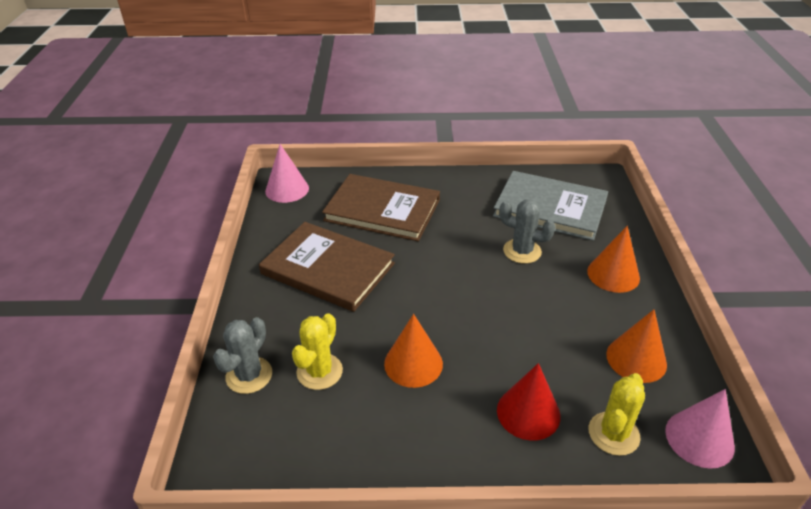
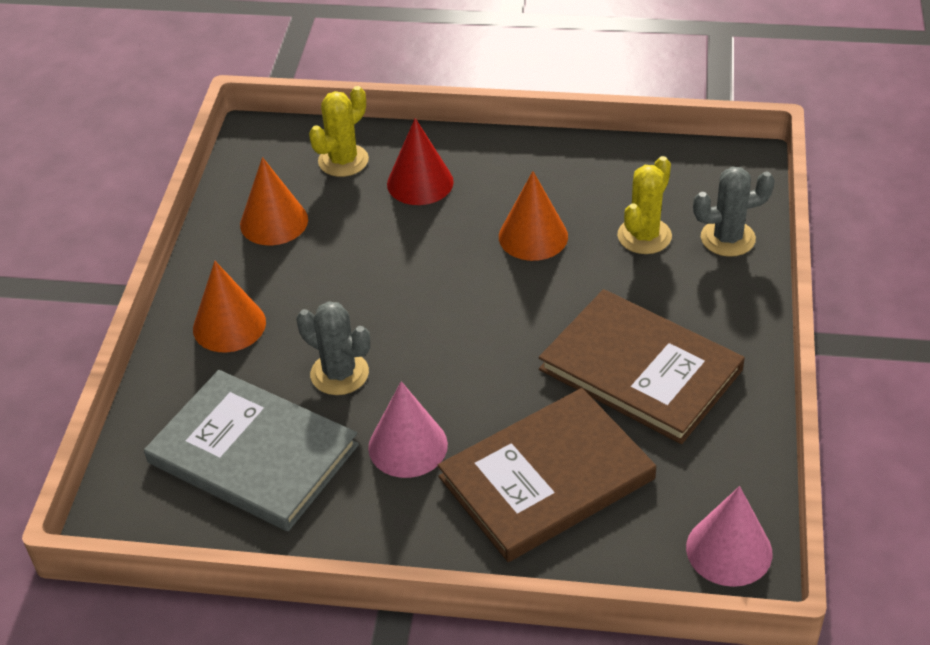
camera: 170 degrees left, 5 degrees up
(249, 375) = (727, 238): grey cactus -> grey cactus turned 45 degrees clockwise
(382, 210) = (547, 478): brown book -> brown book turned 60 degrees counterclockwise
(699, 438) = (263, 152): pink cone -> pink cone (408, 446)

